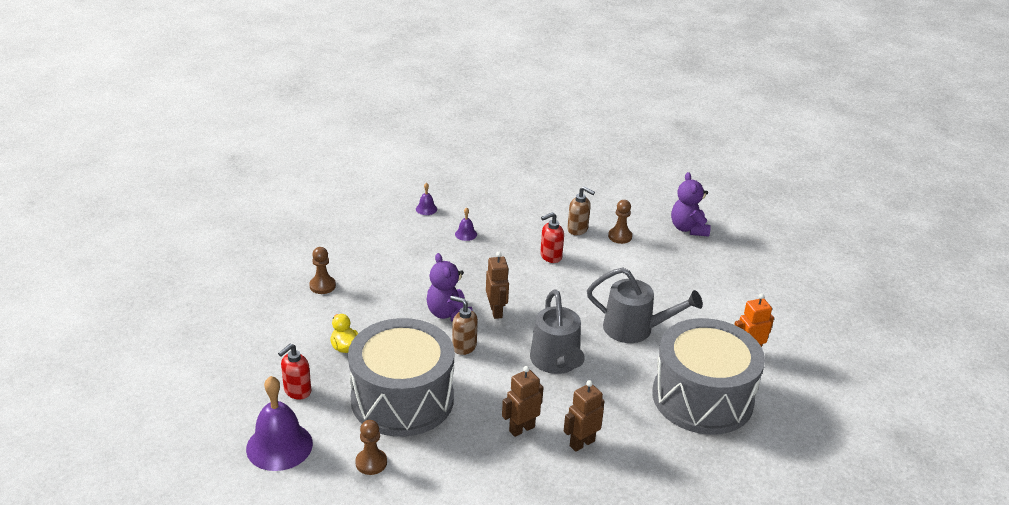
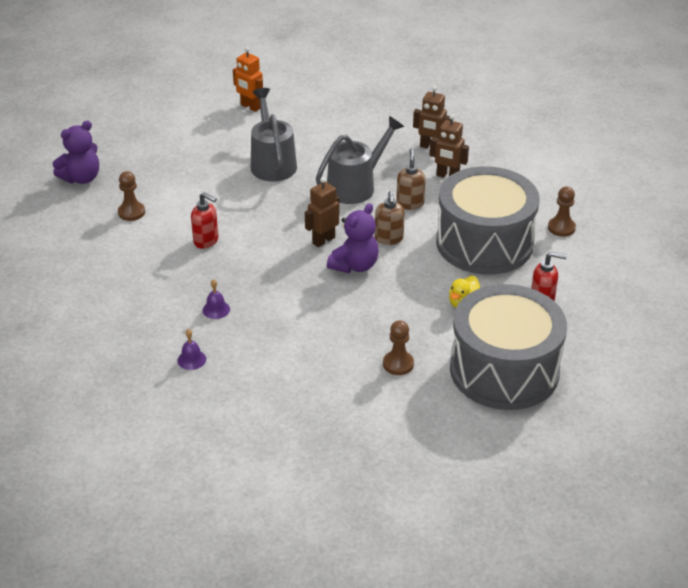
camera: 120 degrees left, 5 degrees up
(279, 446) = (603, 279): purple bell -> none
(578, 229) = (141, 241): brown soap dispenser -> brown soap dispenser (410, 203)
(702, 397) = (324, 113): grey drum -> grey drum (504, 370)

